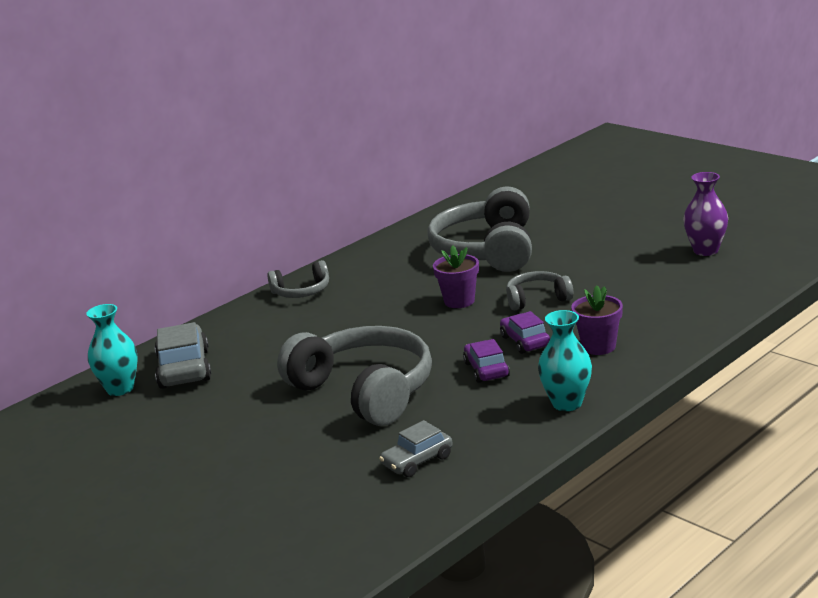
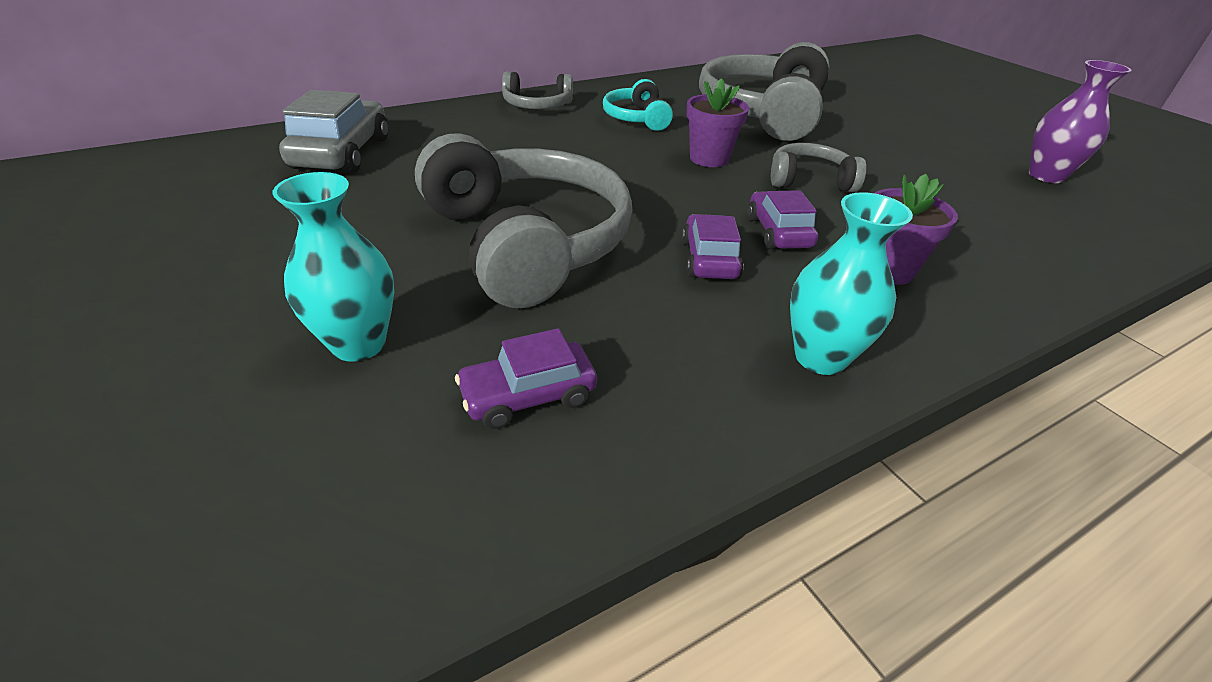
camera: 10 degrees right, 15 degrees up
(120, 389) = (252, 156): turquoise vase -> turquoise vase (358, 344)
(388, 282) = (636, 118): none -> turquoise headphones
(417, 461) = (528, 395): grey car -> purple car

